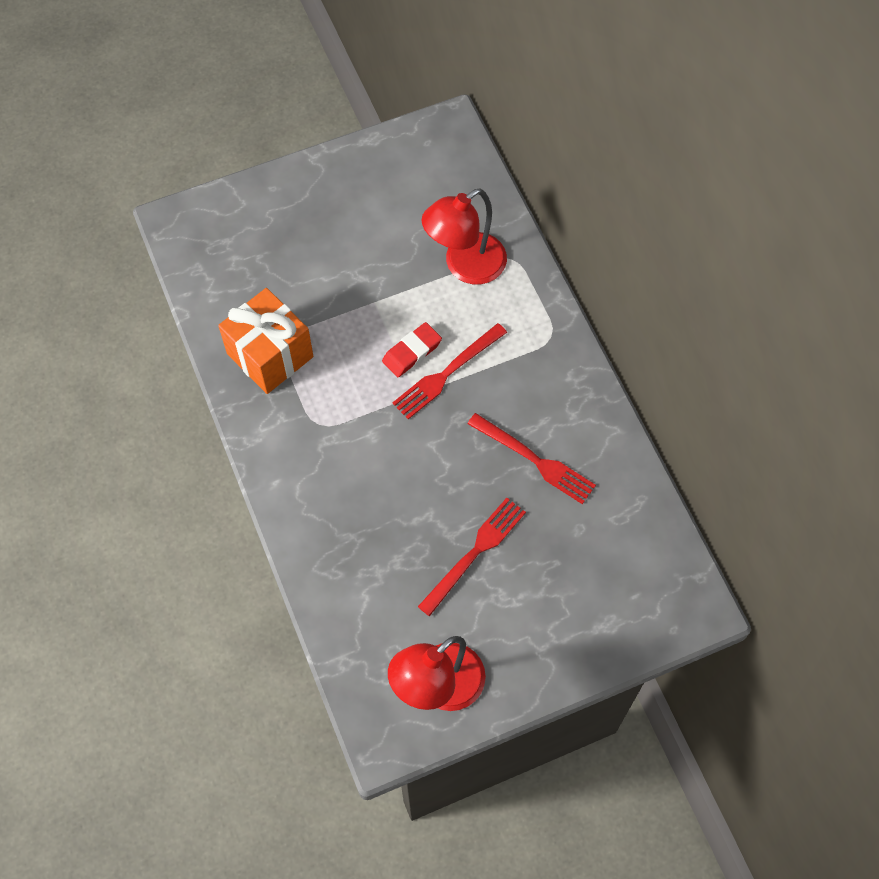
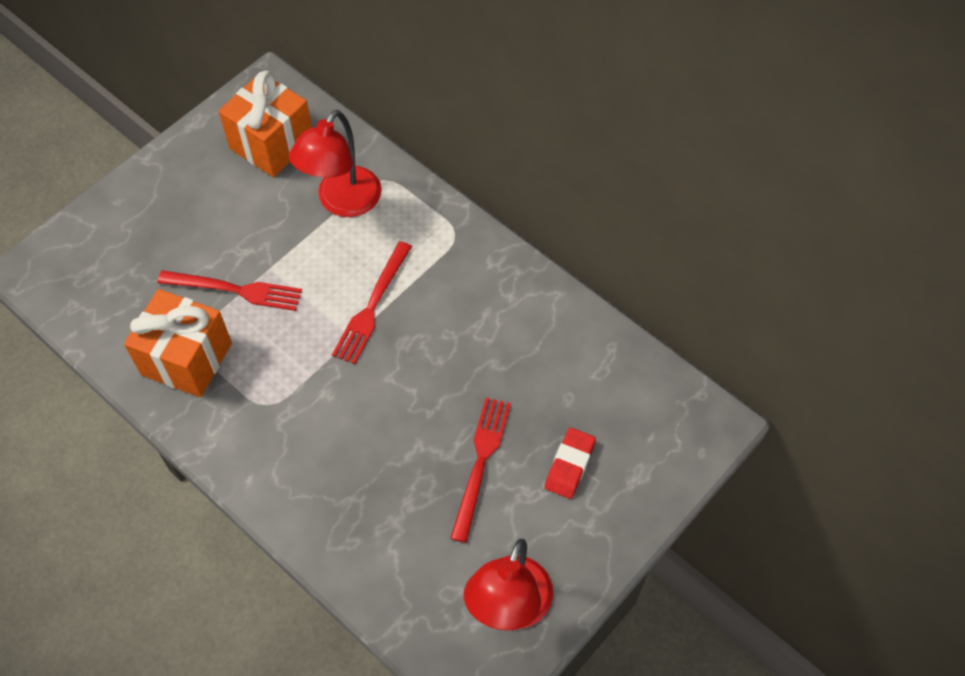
camera: 25 degrees left, 5 degrees down
(412, 352) = (328, 300): red eraser -> red eraser (569, 465)
(428, 185) = (272, 143): none -> orange gift
(534, 460) = (495, 352): red fork -> red fork (235, 290)

